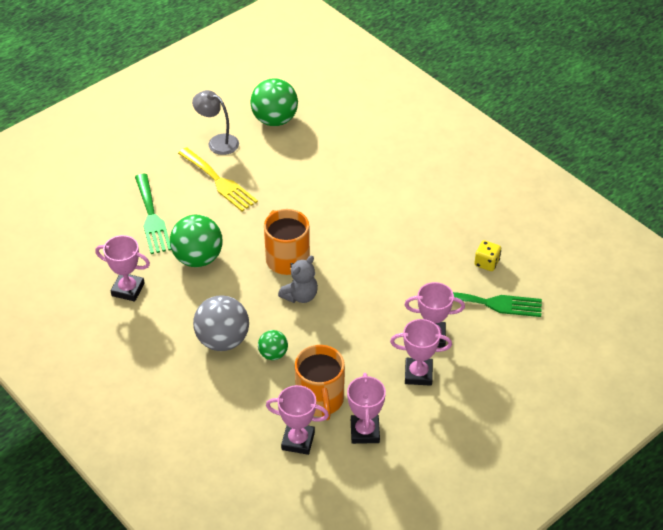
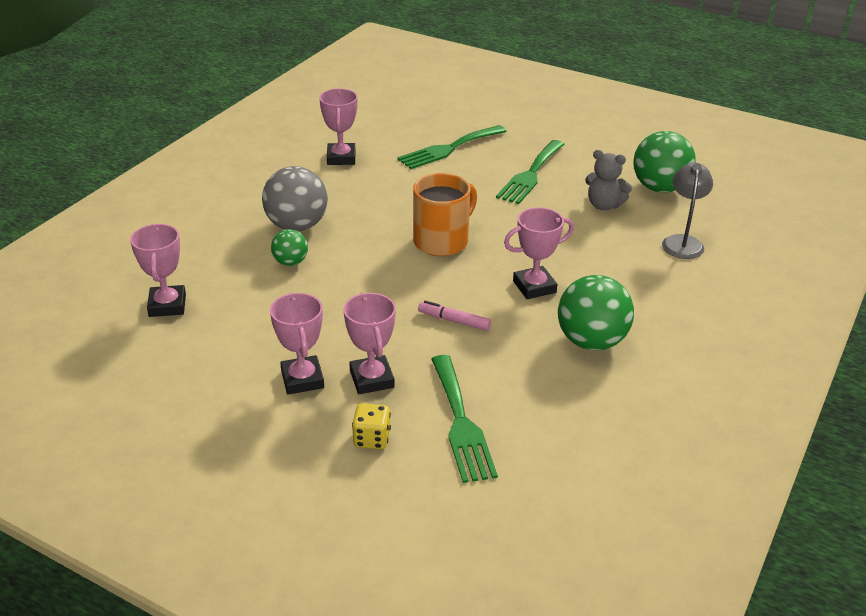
camera: 70 degrees right, 10 degrees down
(198, 258) = (407, 186): green ball -> green ball (591, 341)
(217, 142) = (590, 161): grey lamp -> grey lamp (682, 242)
(219, 182) = (530, 174): yellow fork -> green fork
(300, 296) = (388, 262): grey teddy bear -> grey teddy bear (604, 205)
(320, 399) = (234, 308): orange mug -> none
(365, 432) = (193, 352): pink trophy -> pink trophy (534, 287)
(386, 278) = (454, 321): none -> pink marker
(486, 263) = (537, 406): yellow dice -> yellow dice (372, 438)

